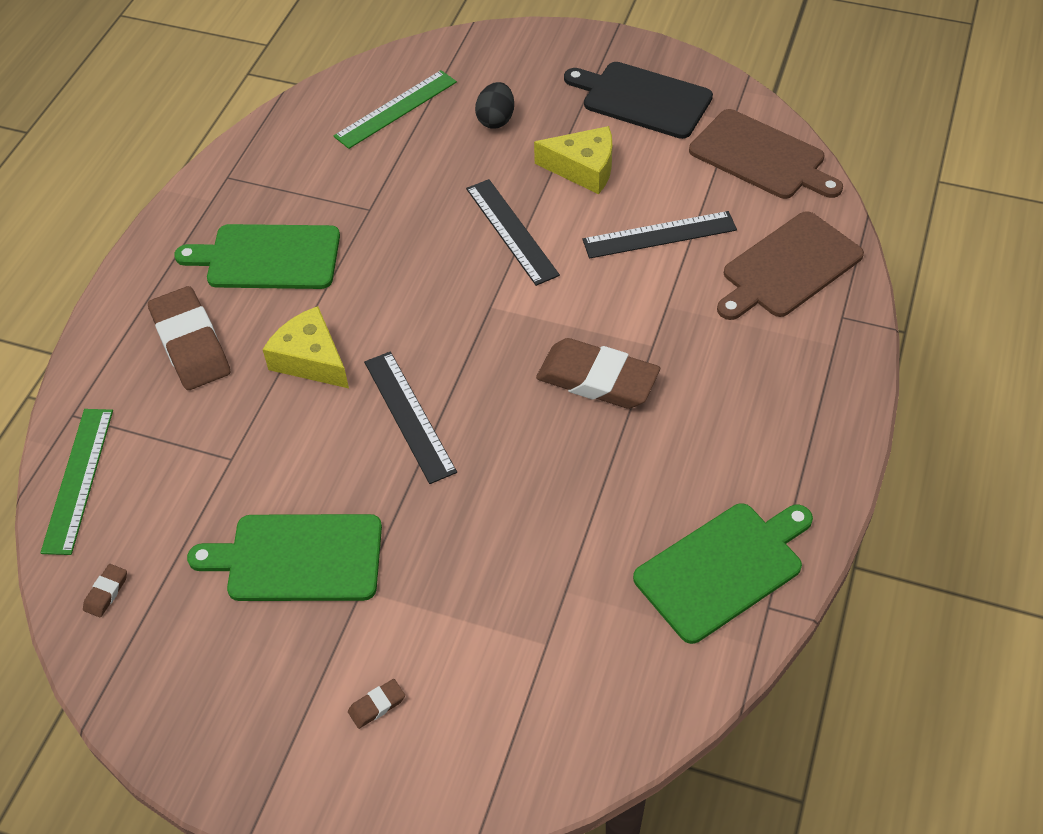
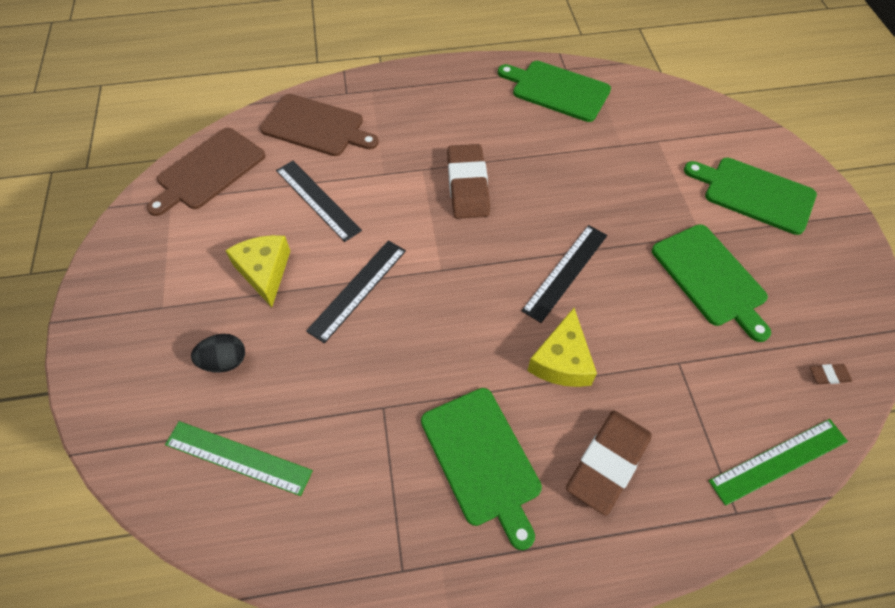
camera: 120 degrees left, 5 degrees up
(377, 705) = (754, 194): brown eraser -> green cutting board
(642, 99) = (161, 265): black cutting board -> none
(761, 157) = (208, 171): brown cutting board -> brown cutting board turned 150 degrees counterclockwise

